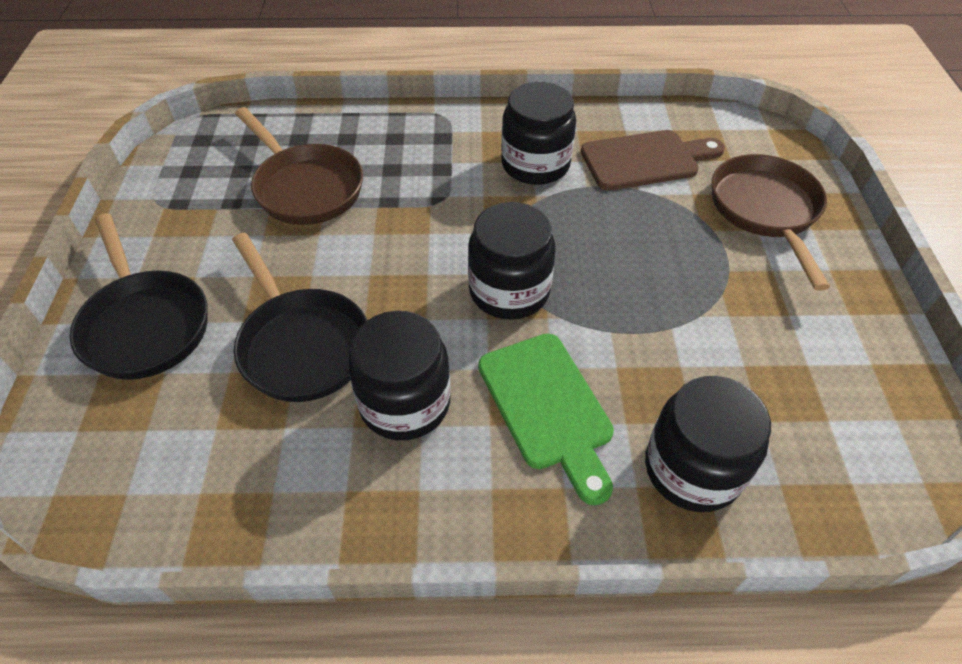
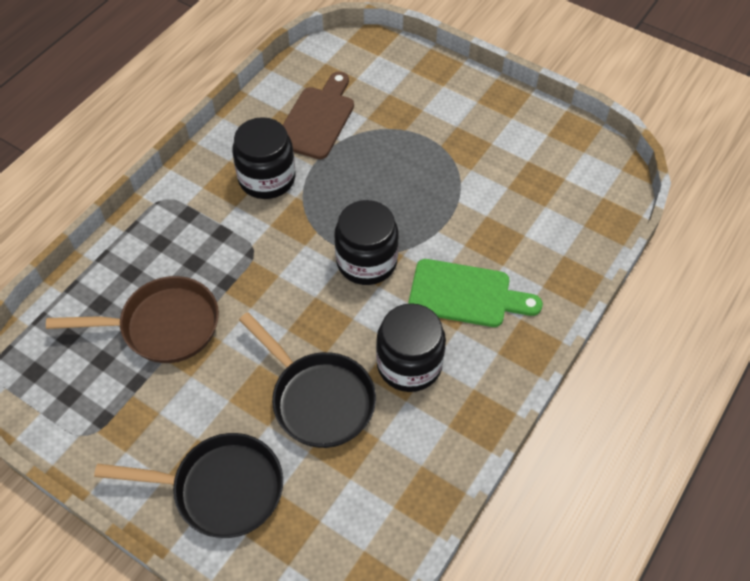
camera: 55 degrees left, 5 degrees up
(301, 344) = (318, 399): black pan -> black pan turned 45 degrees clockwise
(692, 469) = (550, 255): black jar -> none
(765, 211) = (412, 95): brown pan -> none

